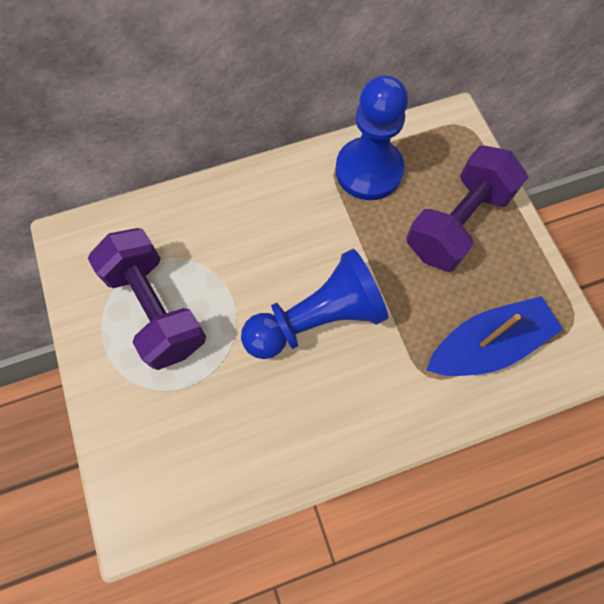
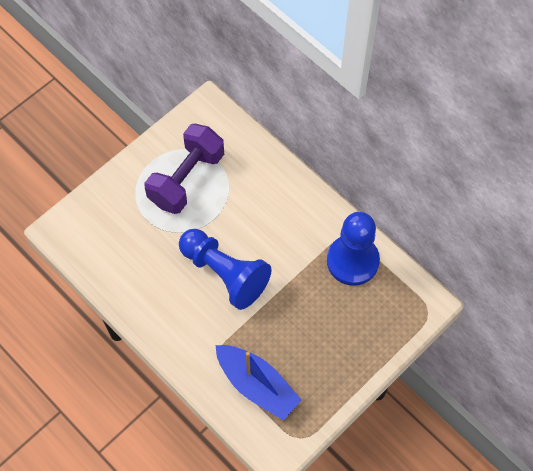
camera: 65 degrees right, 5 degrees down
(457, 223) = (340, 335): purple dumbbell -> none

